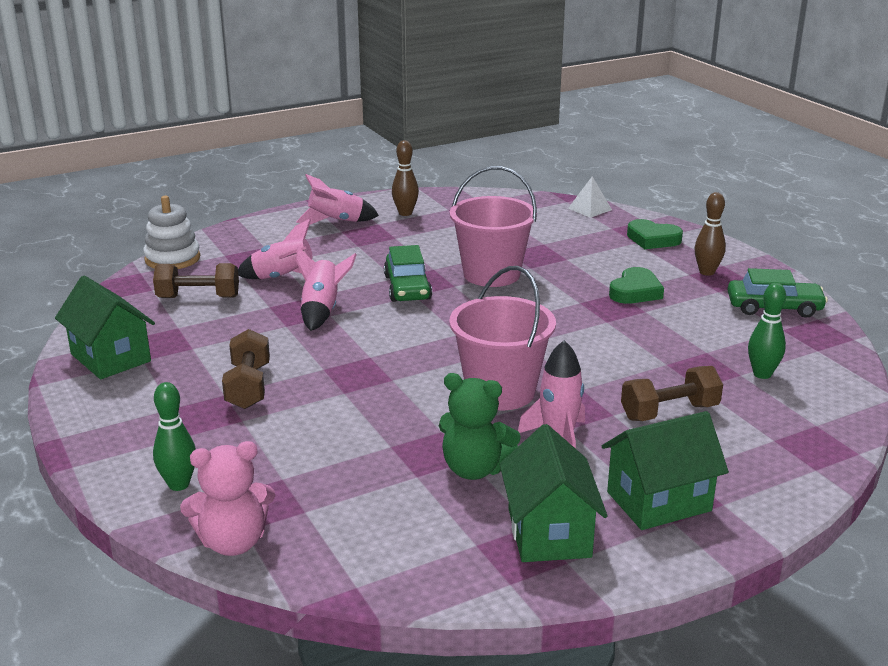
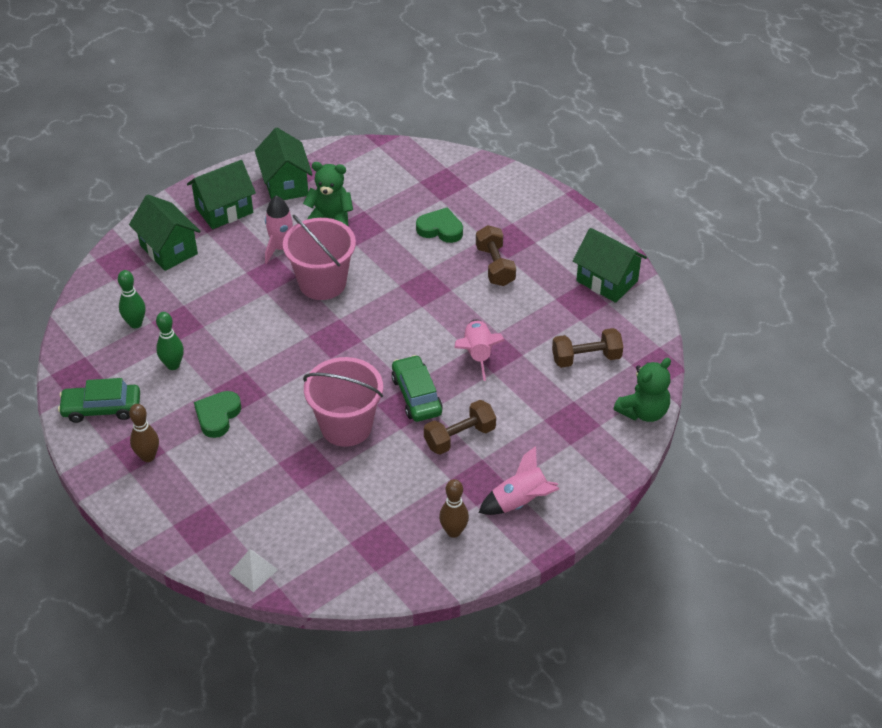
camera: 170 degrees right, 20 degrees up
(172, 259) = (643, 411): white stacking toy -> green teddy bear
(179, 484) = (496, 188): green bowling pin -> green bowling pin (173, 365)
(233, 542) = (449, 160): pink teddy bear -> none
(283, 278) = (529, 395): pink rocket -> none
(652, 239) = (191, 512): green heart -> green heart (440, 229)
(669, 412) = (208, 278): brown dumbbell -> brown dumbbell (459, 437)
(742, 454) = (168, 249): none -> green house

